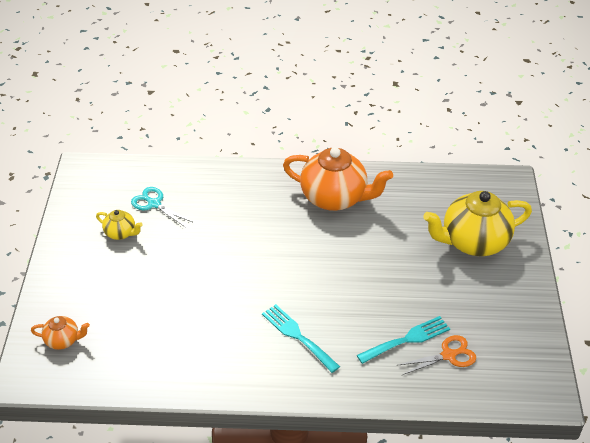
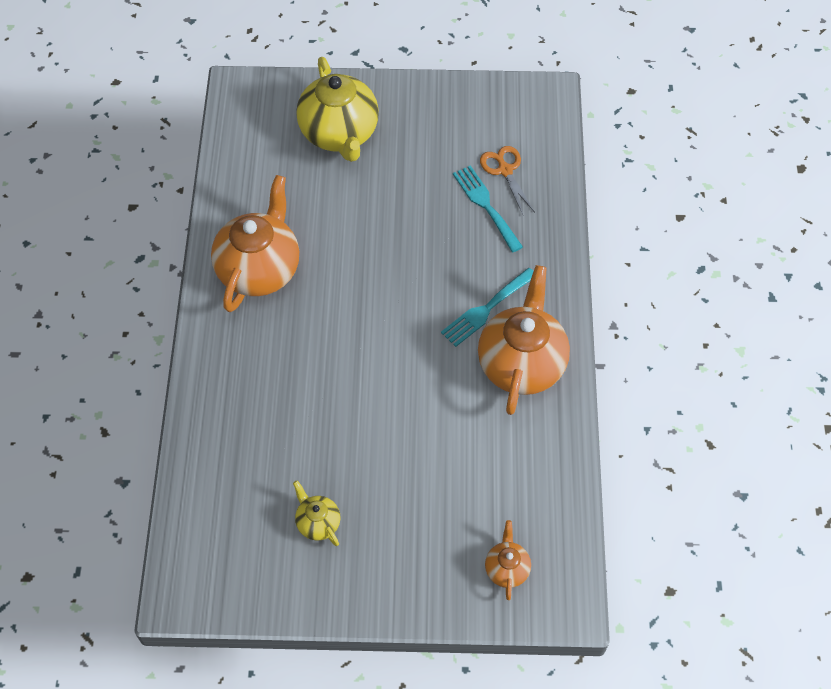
camera: 90 degrees left, 15 degrees up
(121, 233) = (317, 522): yellow teapot -> yellow teapot turned 60 degrees counterclockwise
(154, 204) = (261, 485): turquoise scissors -> none
(243, 358) = (521, 363): none -> orange teapot

